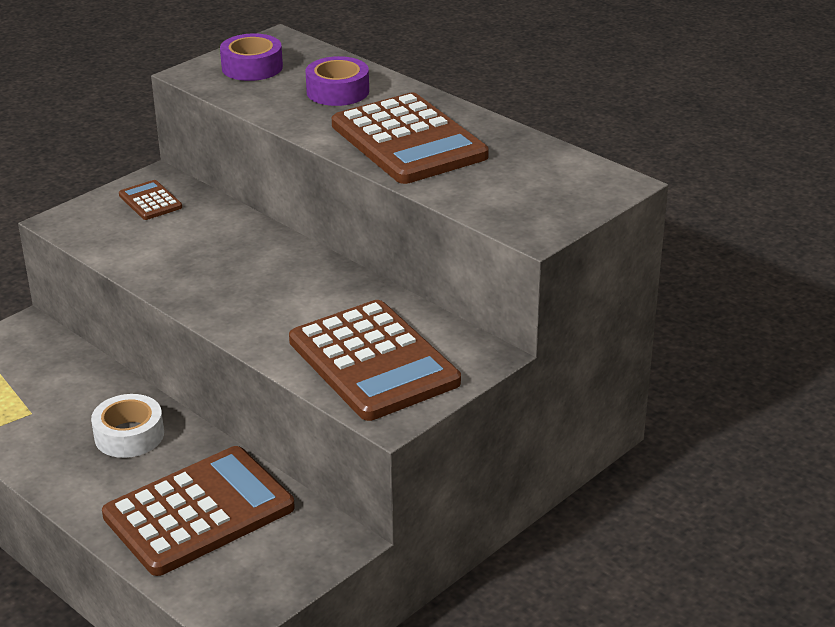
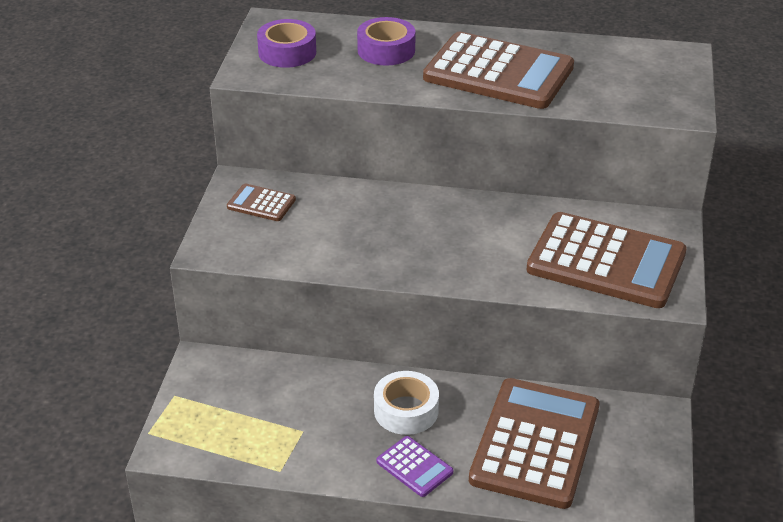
camera: 35 degrees left, 5 degrees up
(78, 481) = (414, 467): none -> purple calculator

